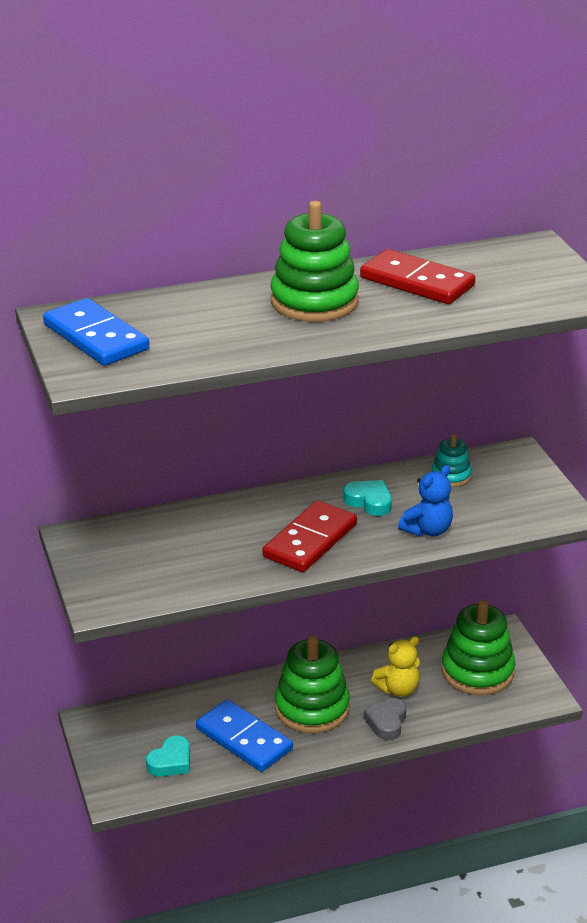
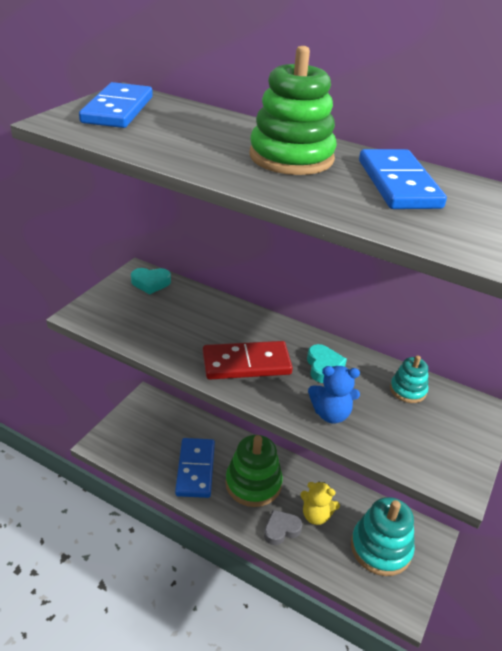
camera: 45 degrees right, 5 degrees up
(171, 761) = (146, 450): turquoise heart -> turquoise heart (150, 283)
(417, 282) = (398, 184): red domino -> blue domino
(477, 671) = (381, 548): green stacking toy -> turquoise stacking toy

